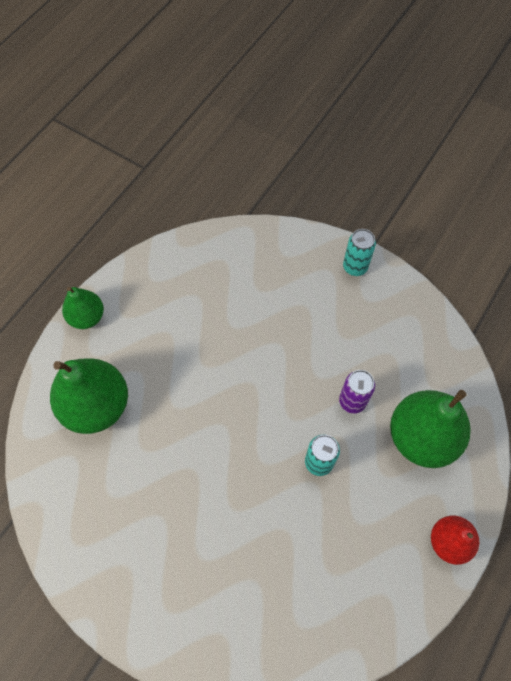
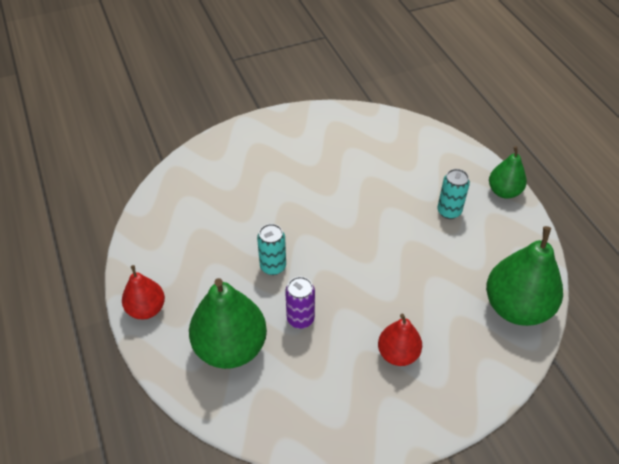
camera: 125 degrees right, 15 degrees down
(96, 406) = (421, 167): green pear -> green pear (516, 307)
(325, 311) = (398, 353): none -> red pear
(355, 267) = (430, 411): turquoise can -> turquoise can (449, 211)

